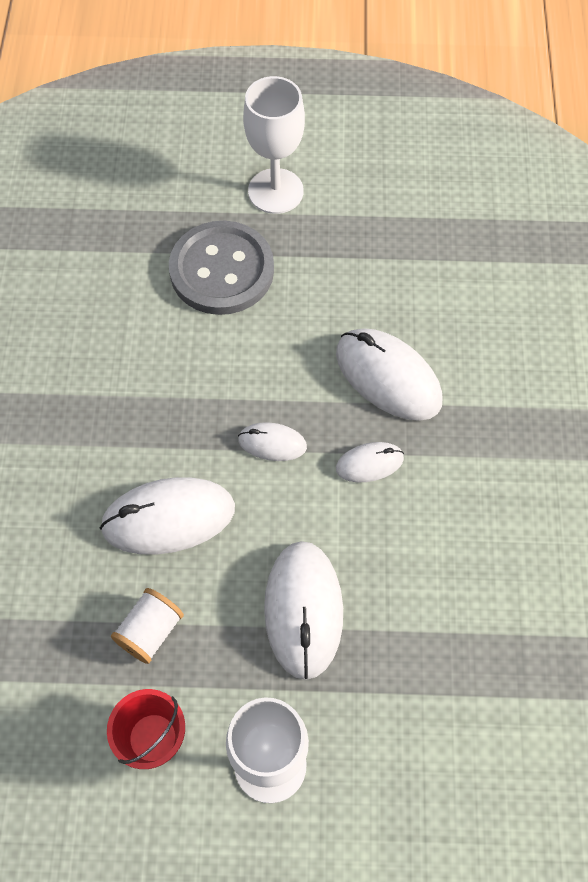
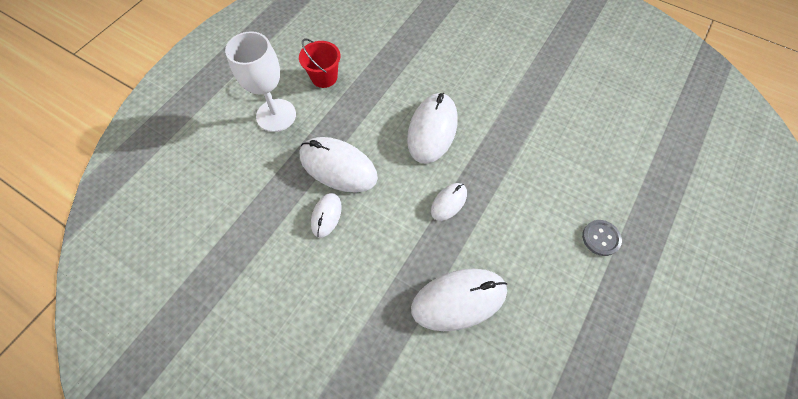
camera: 120 degrees right, 0 degrees up
(150, 631) = (375, 97): white spool -> none
(222, 270) = (601, 238): grey button -> grey button, size x0.45
(275, 191) = (667, 314): white goblet -> none
(369, 463) = (402, 250): white mouse -> white mouse (326, 215)

